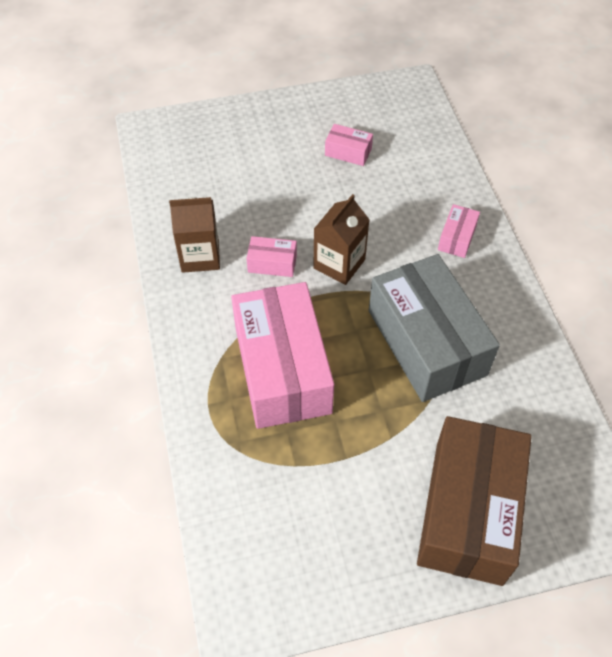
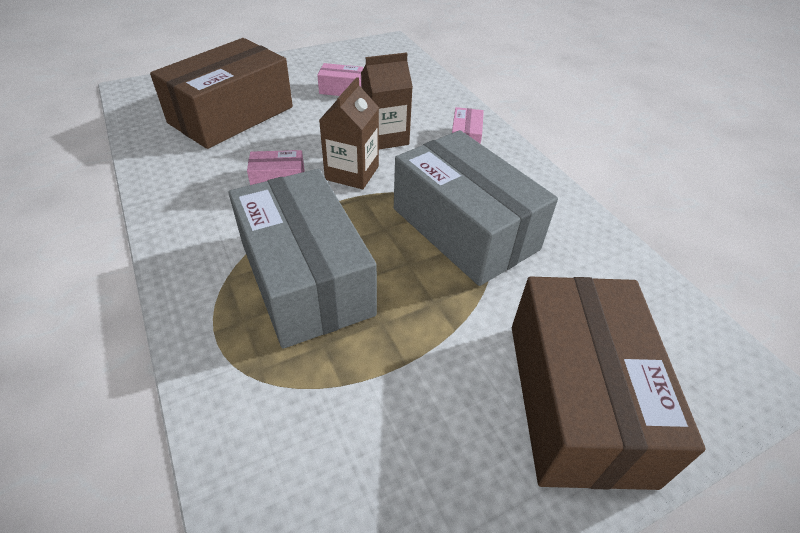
camera: 15 degrees left, 10 degrees down
(200, 256) = (195, 183): brown carton -> brown carton (385, 137)
(237, 175) = (231, 115): none -> brown box
(282, 369) = (305, 278): pink box -> grey box

